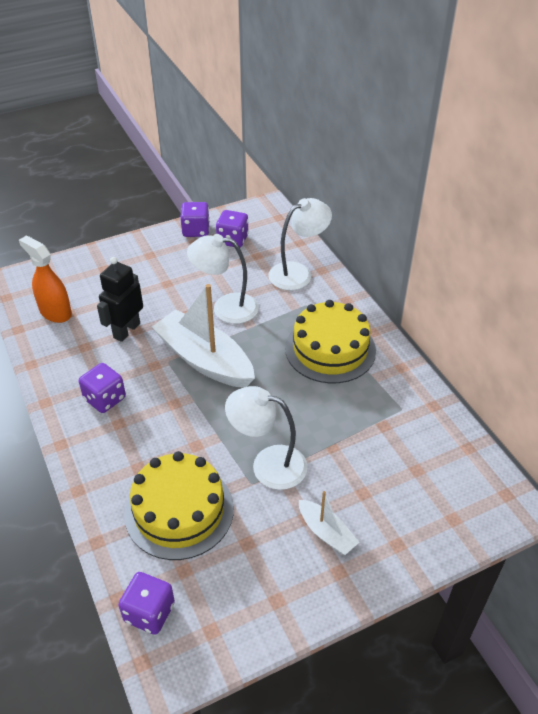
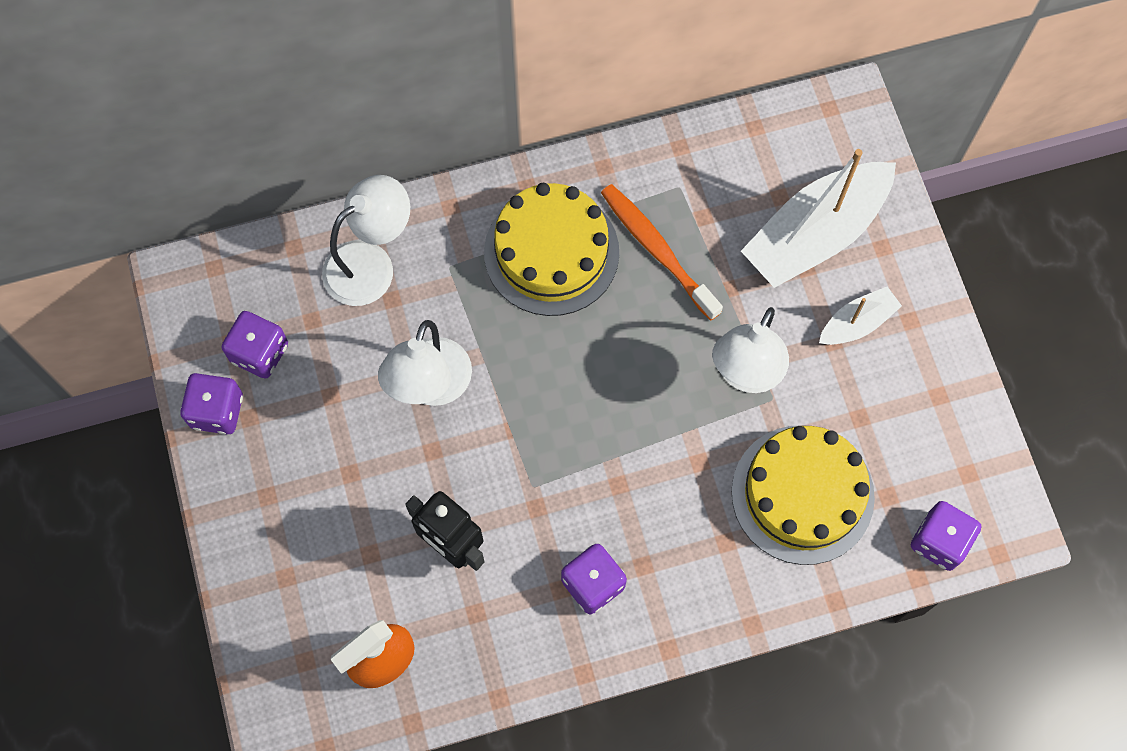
camera: 80 degrees left, 25 degrees up
(204, 360) = (540, 432): white boat -> white boat (815, 234)
(298, 273) = (371, 264): white lamp -> white lamp turned 75 degrees clockwise
(349, 402) = (657, 250): none -> orange toothbrush

